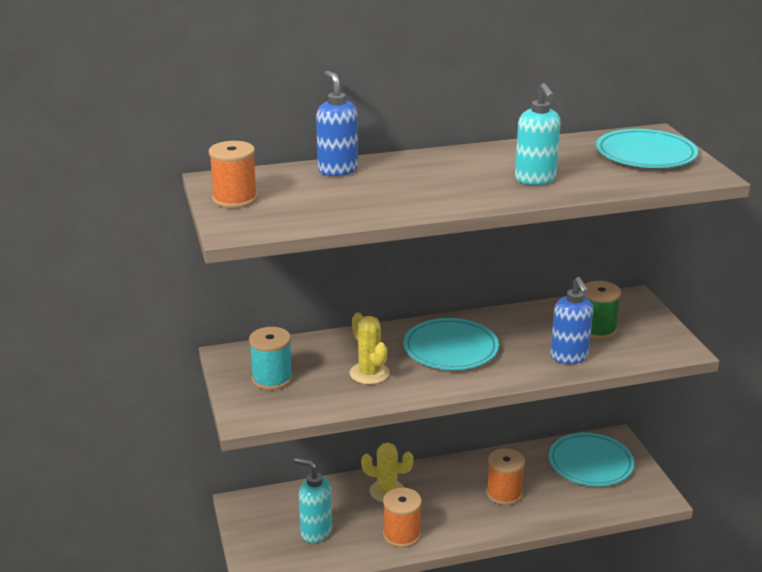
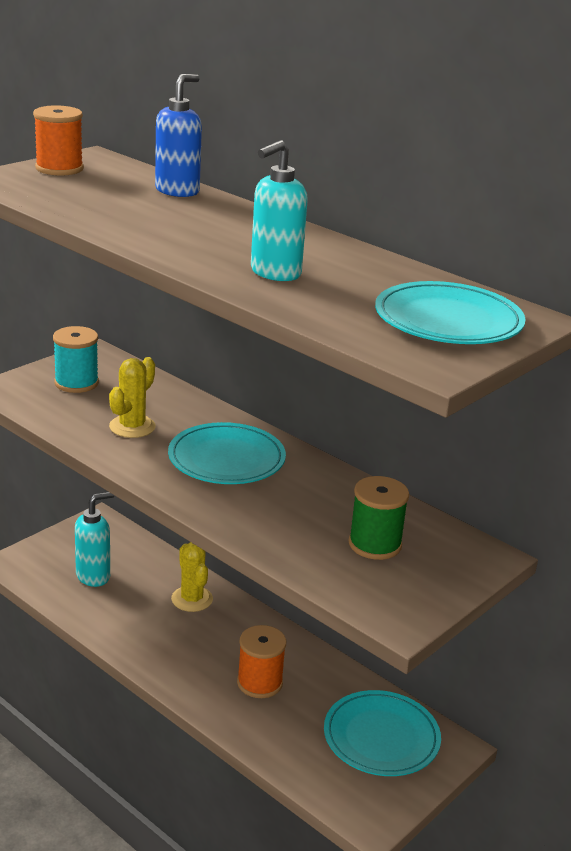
camera: 55 degrees right, 0 degrees up
(315, 532) = (93, 576): turquoise soap dispenser -> turquoise soap dispenser turned 60 degrees clockwise
(401, 535) = (131, 631): orange spool -> none
(569, 357) = (287, 538): blue soap dispenser -> none

